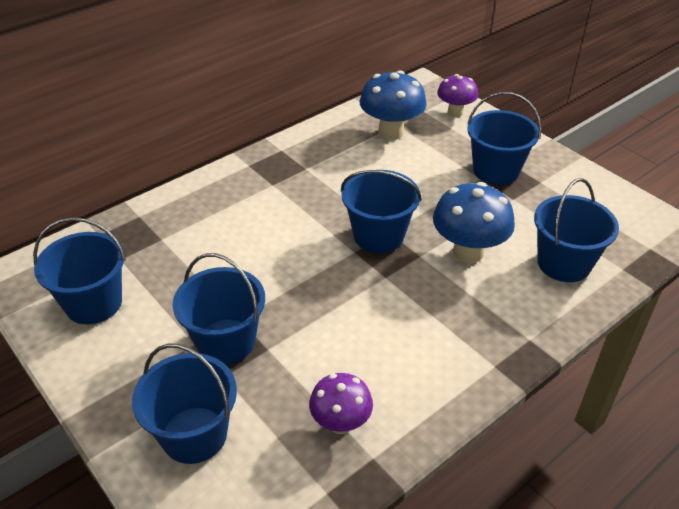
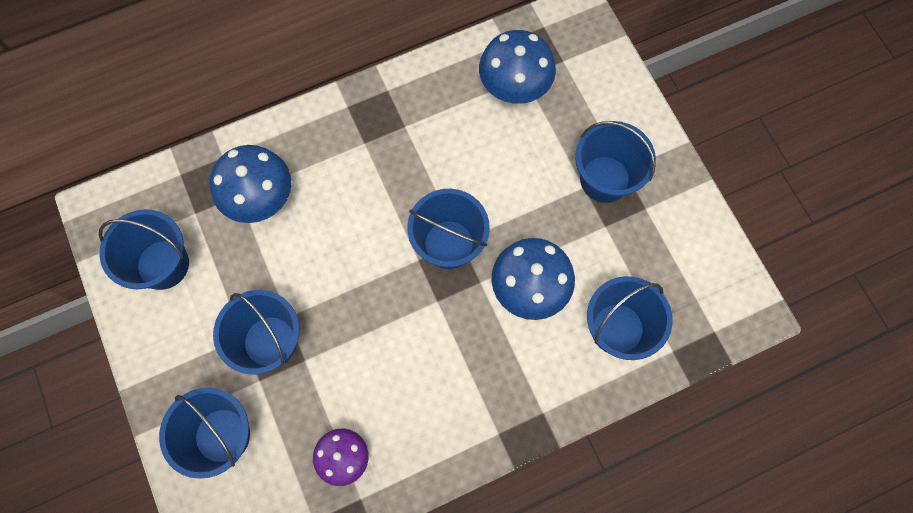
camera: 15 degrees right, 30 degrees up
(185, 238) = (261, 200): none -> blue mushroom
(455, 112) = (598, 72): purple mushroom -> none

